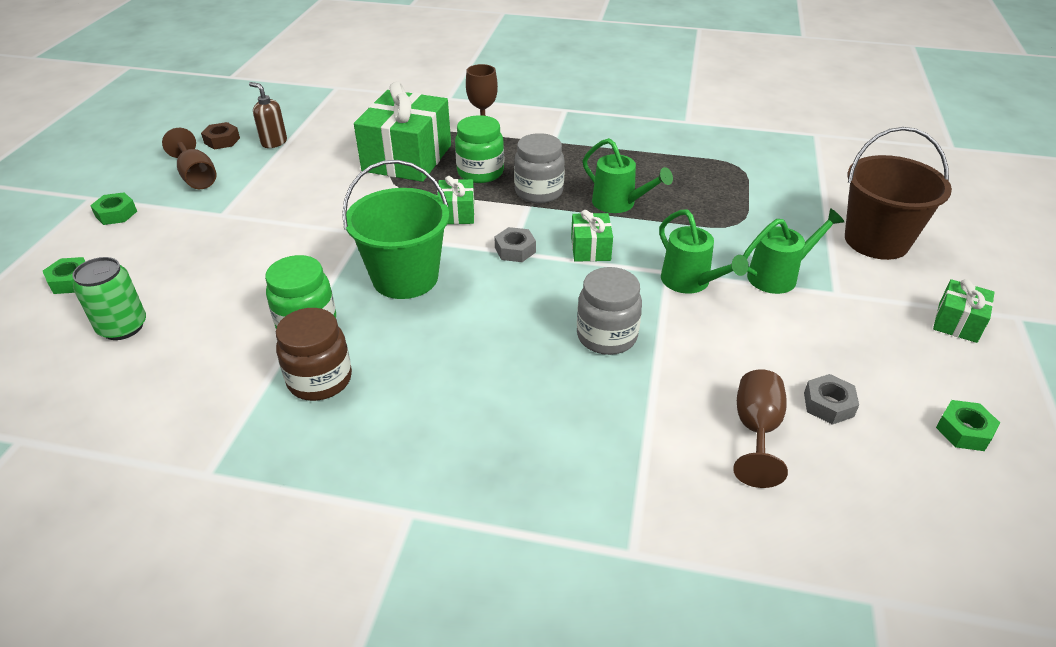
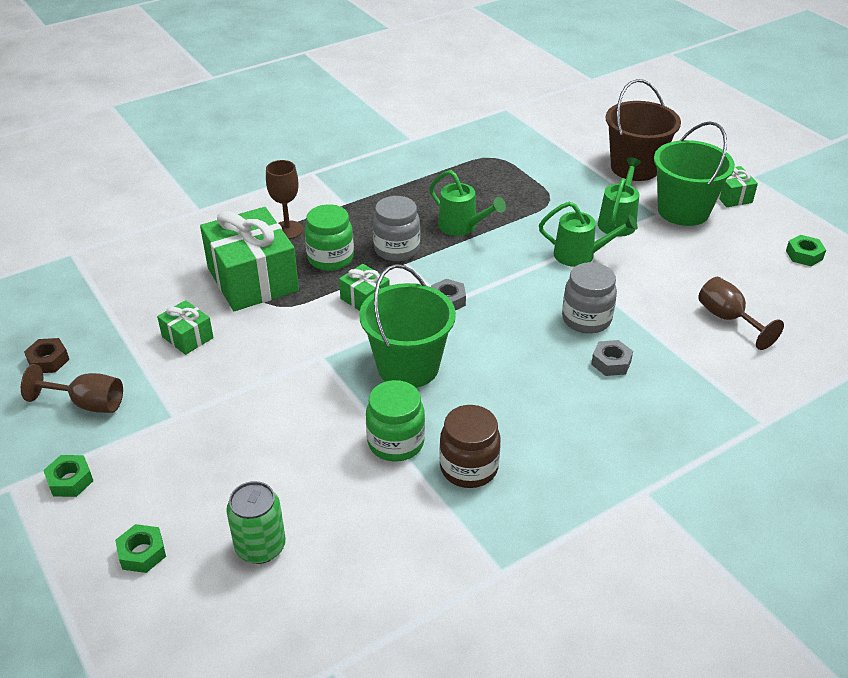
camera: 45 degrees left, 0 degrees up
(274, 142) = (106, 333): brown soap dispenser -> none
(590, 249) = (492, 269): green gift -> green gift (187, 337)
(619, 204) = (462, 227): green watering can -> green watering can turned 45 degrees clockwise
(828, 404) = (738, 282): grey nut -> grey nut (611, 362)
(870, 305) = (683, 211): none -> green bucket

